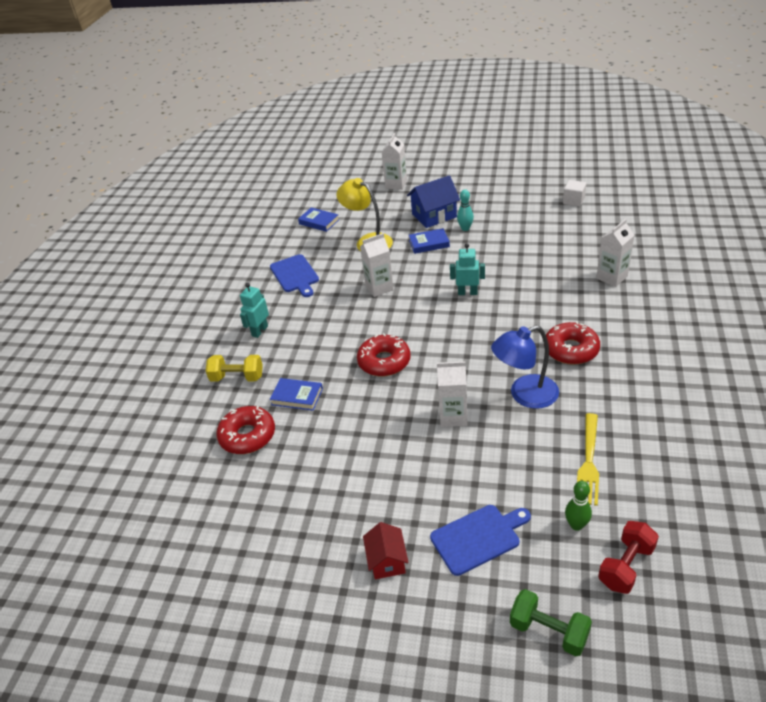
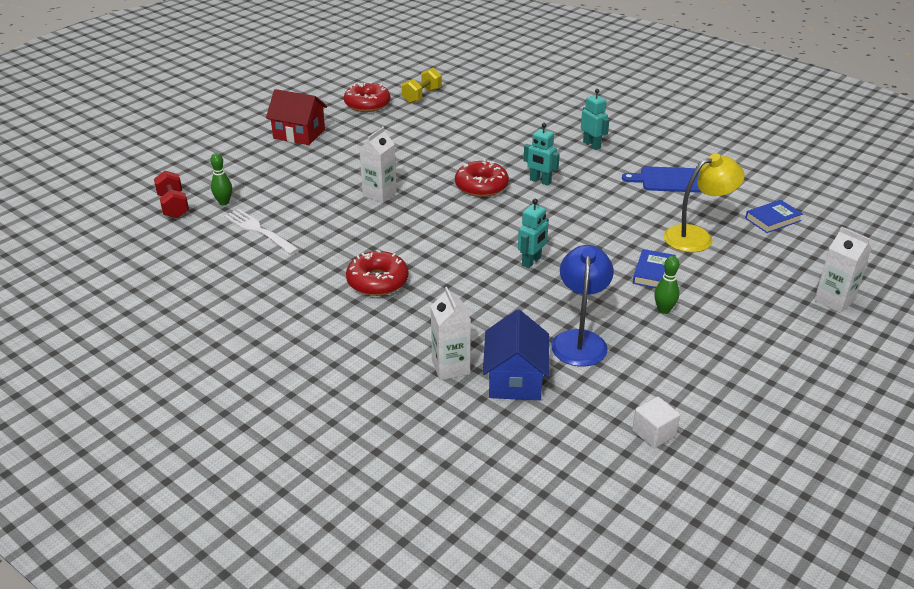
camera: 115 degrees right, 5 degrees down
(237, 377) = (538, 124): yellow dumbbell -> yellow dumbbell (422, 96)
(247, 436) = (467, 116): red donut -> red donut (367, 104)
(297, 397) = (485, 141): blue book -> none
(348, 333) = (540, 181): none -> turquoise robot
(379, 288) = (596, 216): white carton -> none
(387, 561) = (299, 134): red house -> red house, size x1.59
(434, 216) = (718, 299): blue house -> blue house (515, 379)
(465, 228) = (664, 310): turquoise bowling pin -> green bowling pin
(478, 538) = (269, 166): blue cutting board -> none
(525, 395) = (358, 233): blue lamp -> blue lamp (579, 340)
(548, 631) = (183, 165): green dumbbell -> none
(588, 461) = (259, 231): yellow fork -> white fork

